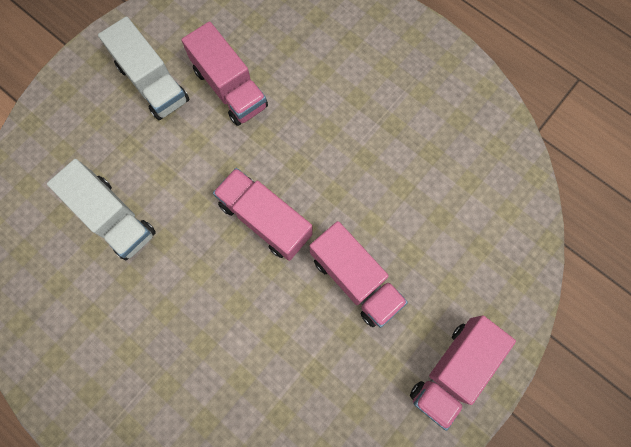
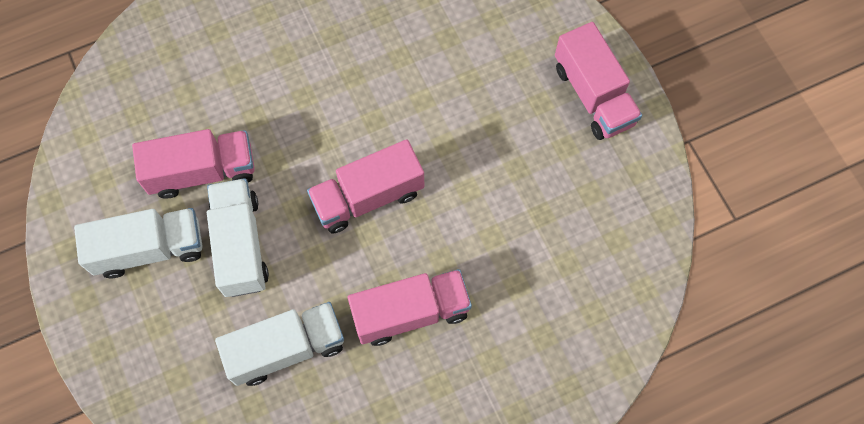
camera: 65 degrees left, 5 degrees down
(183, 144) = (240, 245): none -> white truck
(355, 279) = (470, 140): pink truck -> pink truck (411, 312)

